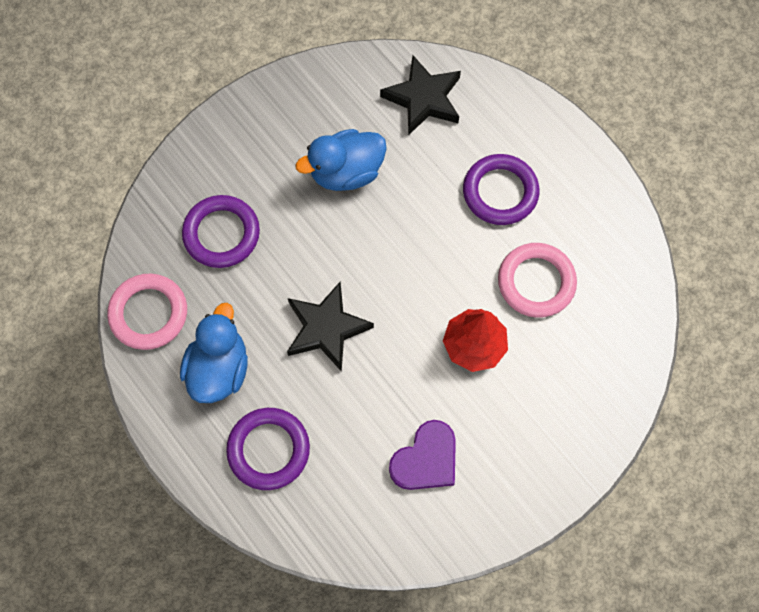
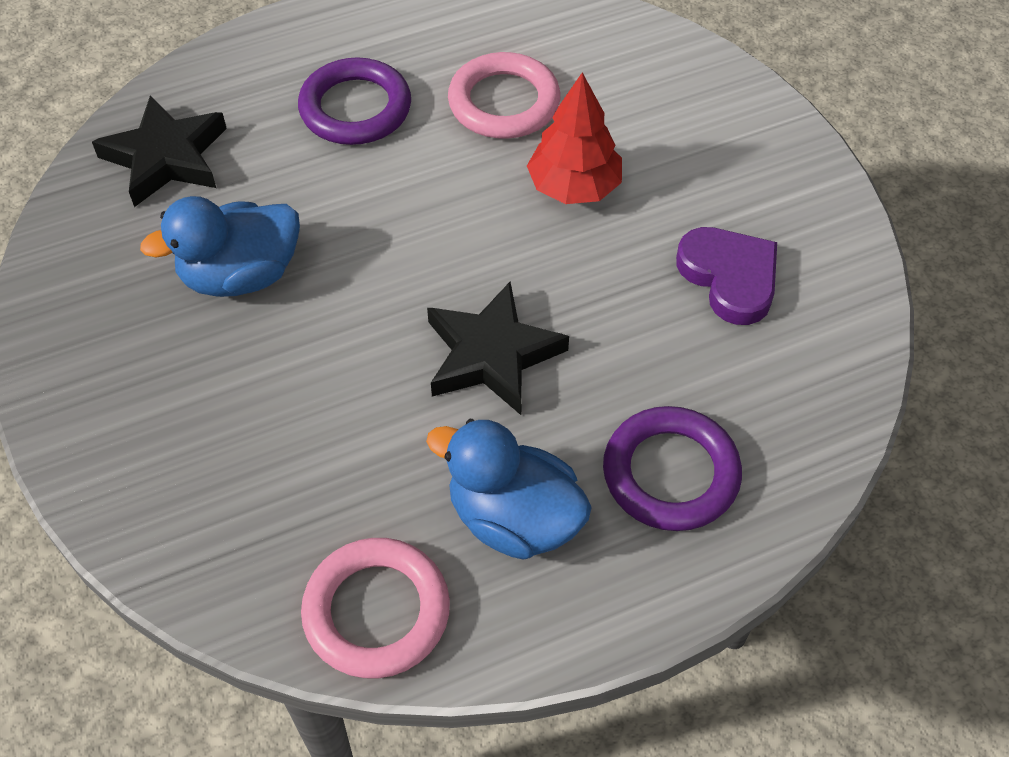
camera: 75 degrees left, 15 degrees down
(221, 234) = (272, 468): purple ring -> none
(346, 172) = (241, 275): blue duck -> blue duck turned 75 degrees clockwise

